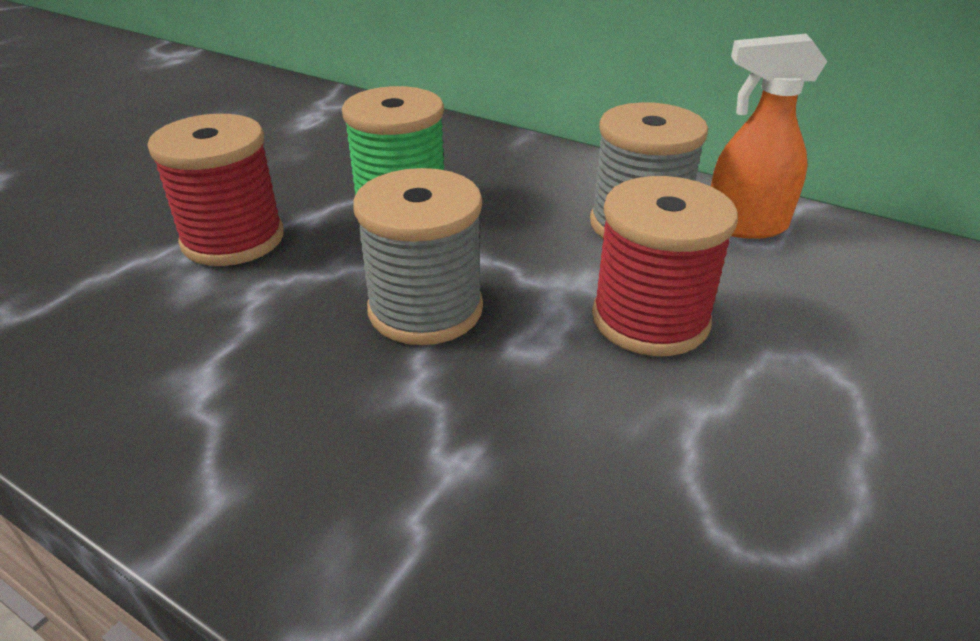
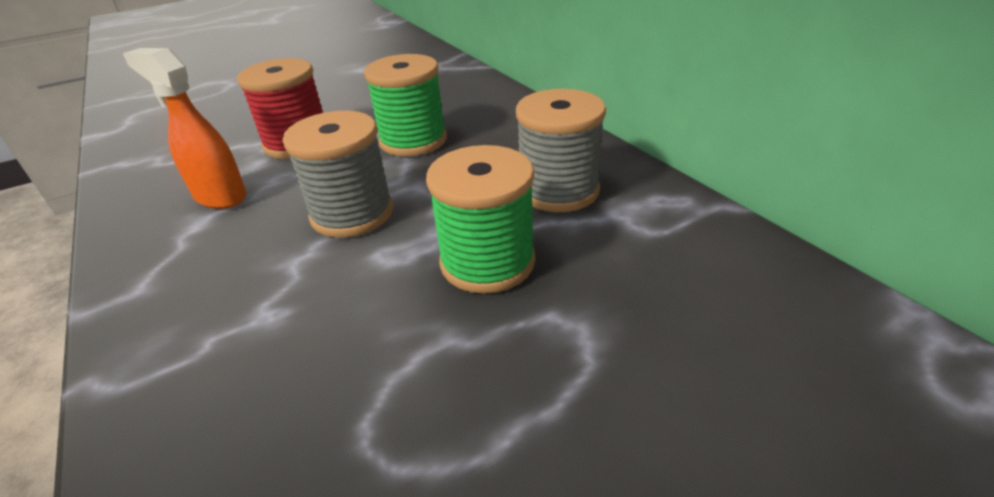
camera: 30 degrees right, 0 degrees up
(650, 319) = (487, 262): red spool -> green spool
(744, 226) = (645, 211): orange spray bottle -> orange spray bottle (220, 197)

